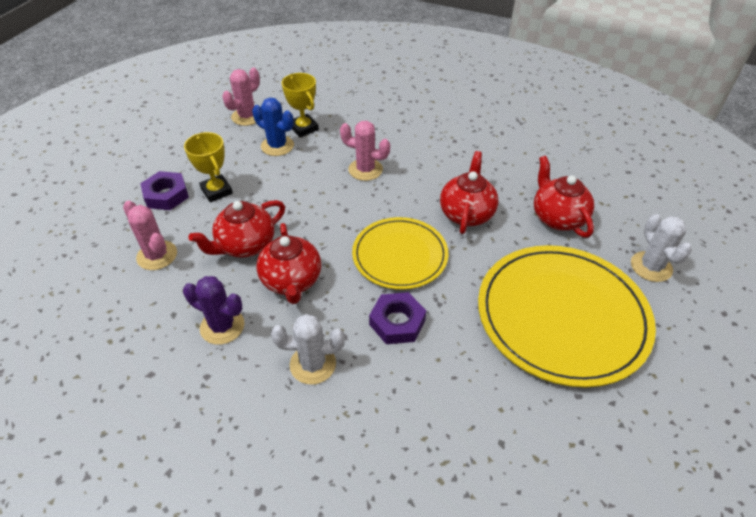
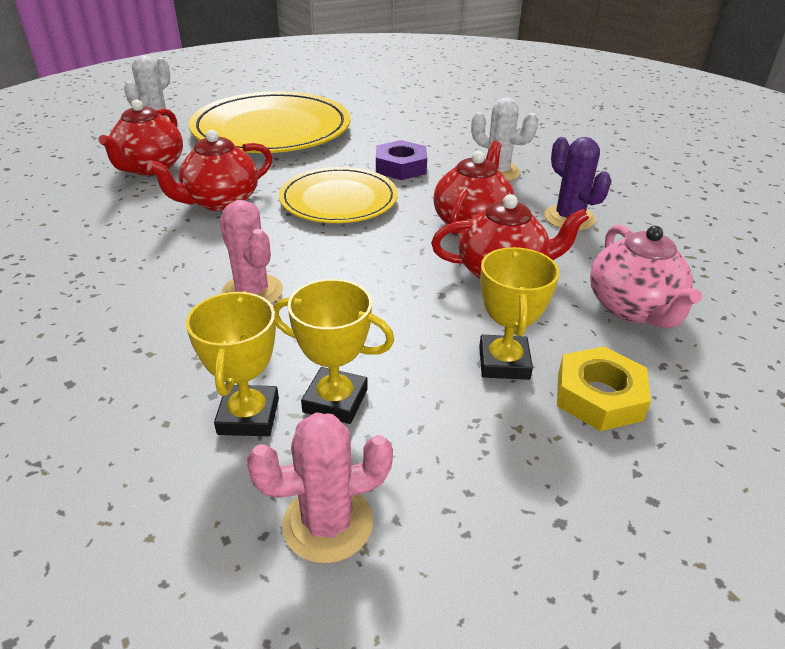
camera: 145 degrees left, 10 degrees down
(157, 255) = (633, 308): pink cactus -> pink teapot
(166, 195) = (599, 396): purple nut -> yellow nut
(277, 146) = (335, 401): blue cactus -> yellow trophy

